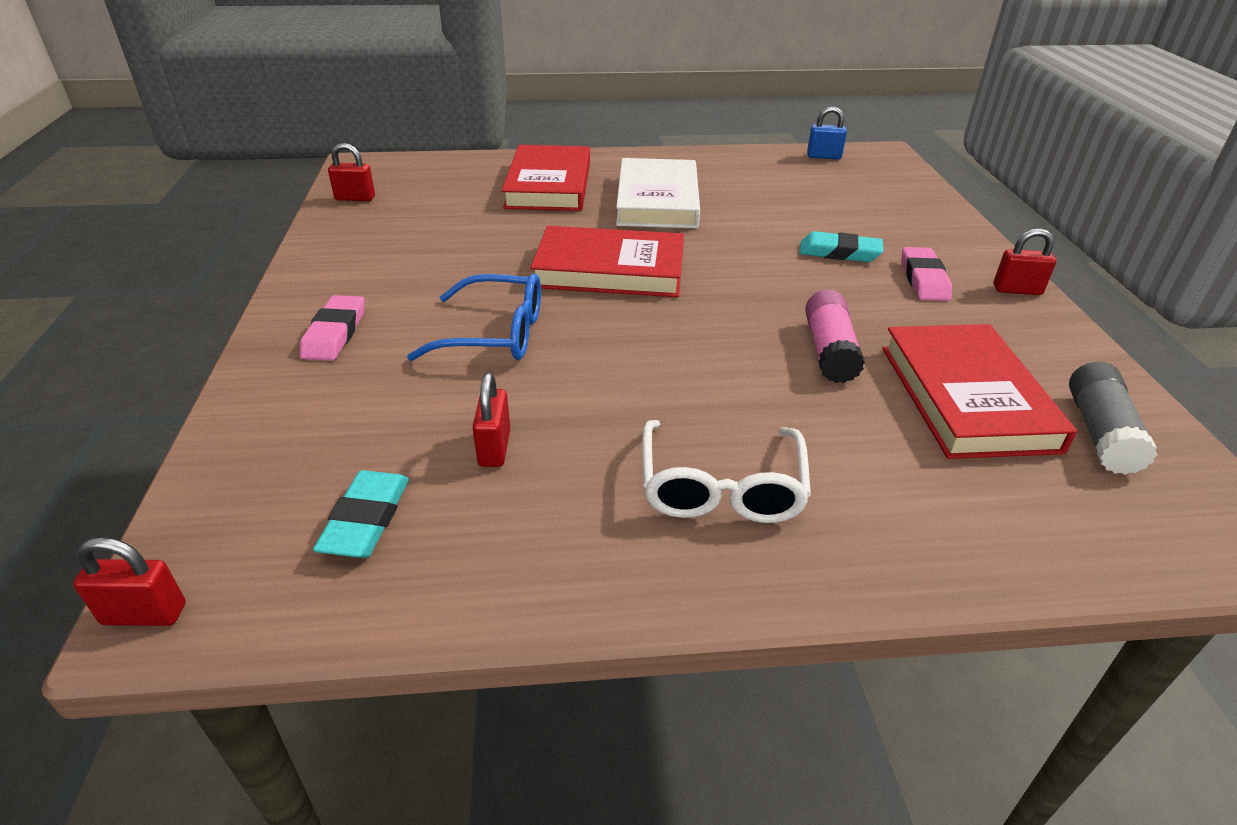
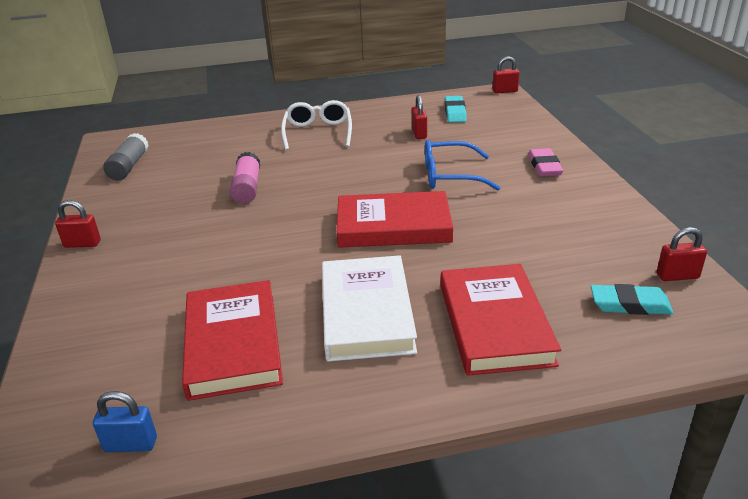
camera: 175 degrees right, 5 degrees down
(839, 252) = (202, 264): turquoise eraser -> turquoise eraser (630, 305)
(923, 279) = (148, 245): pink eraser -> none
(966, 397) = (183, 174): red book -> red book (233, 344)

